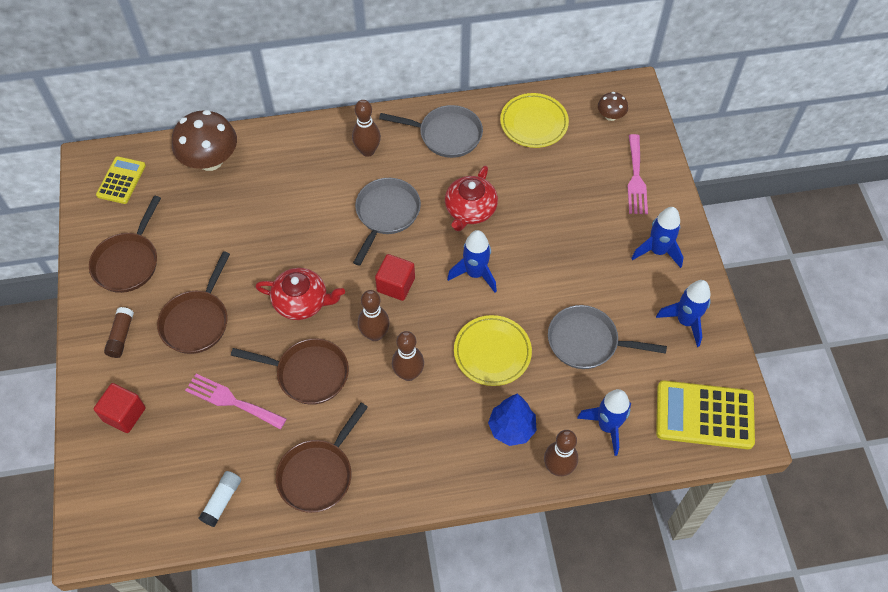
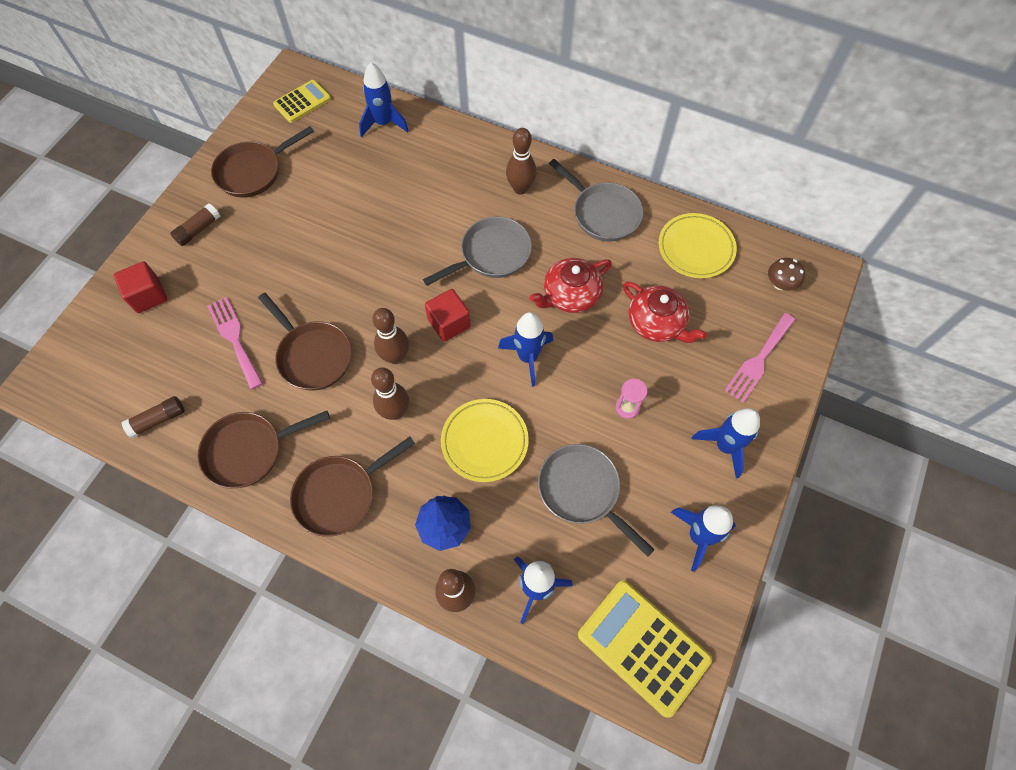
camera: 35 degrees right, 5 degrees up
(197, 321) = (264, 253): brown pan -> brown pan (340, 494)
(210, 160) = (383, 123): brown mushroom -> blue rocket
(222, 501) = (158, 420): white glue stick -> brown glue stick
(302, 302) = (358, 289): red teapot -> red teapot (656, 323)
(573, 265) = (627, 407): none -> pink hourglass

